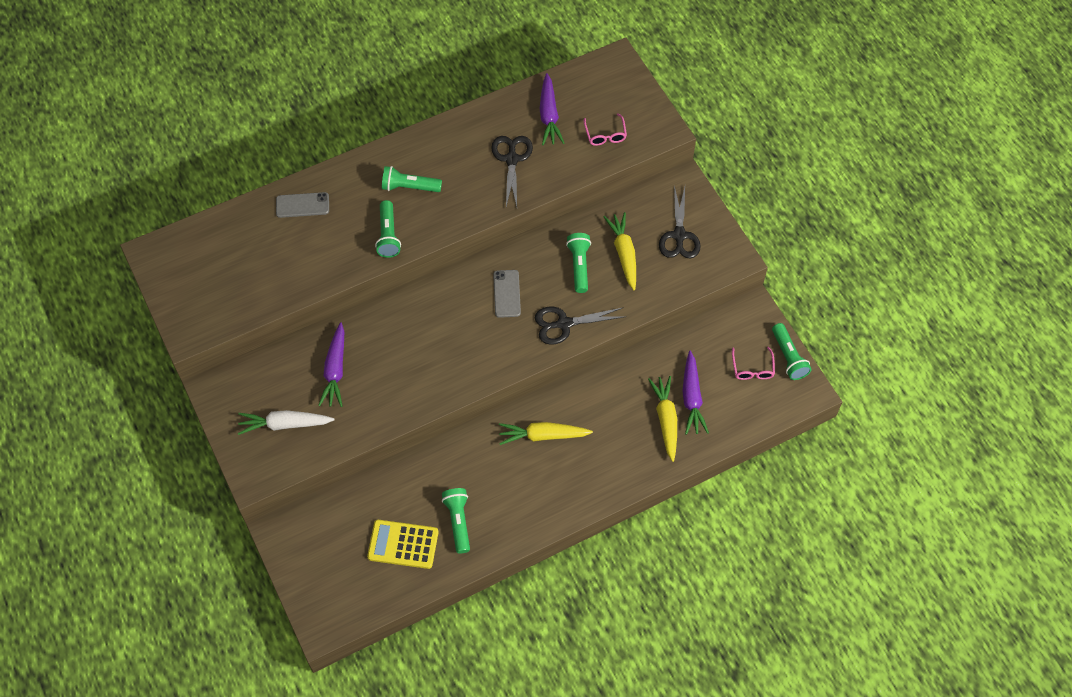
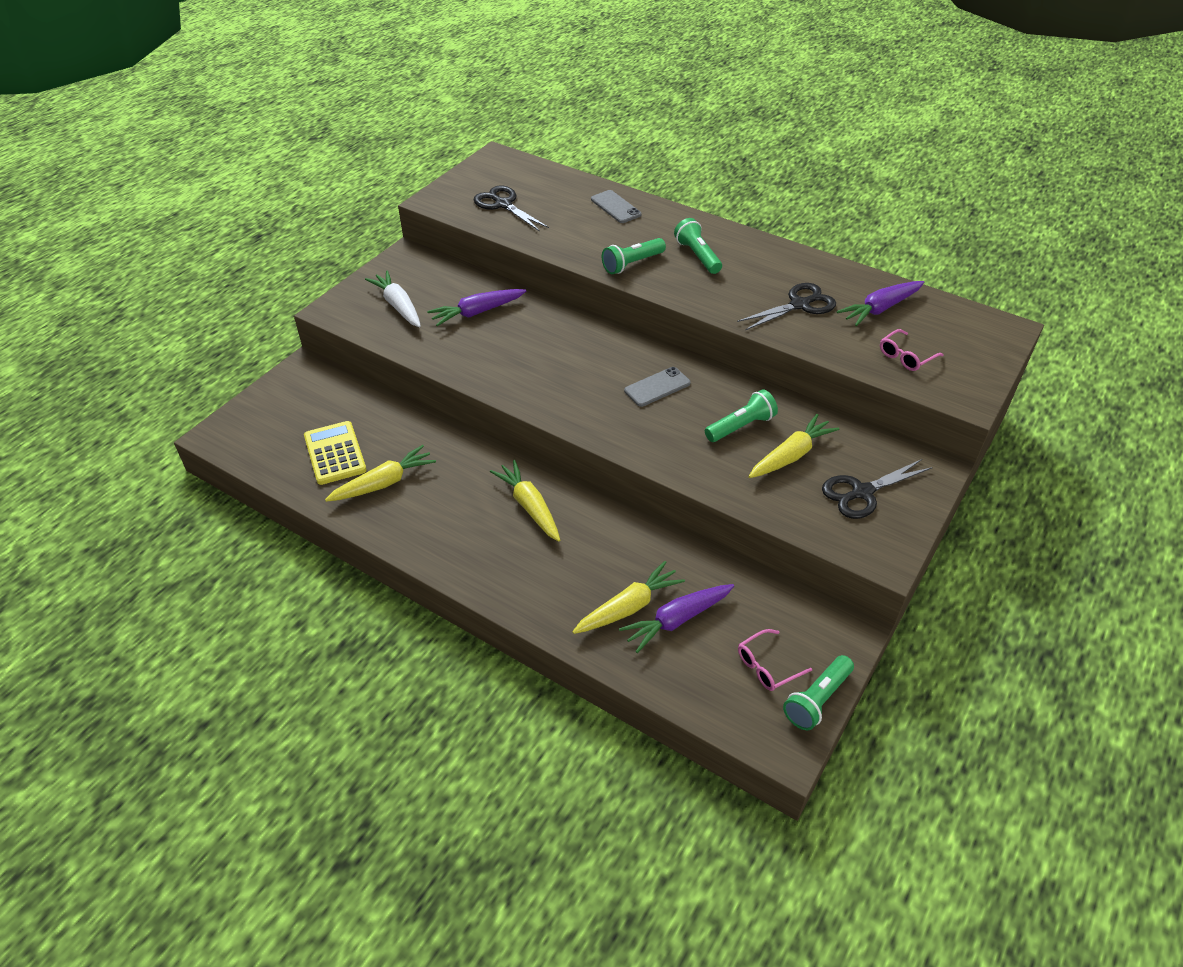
camera: 60 degrees right, 15 degrees down
(458, 522) = (384, 483): green flashlight -> yellow carrot
(564, 324) = (659, 444): black scissors -> black scissors (503, 204)

